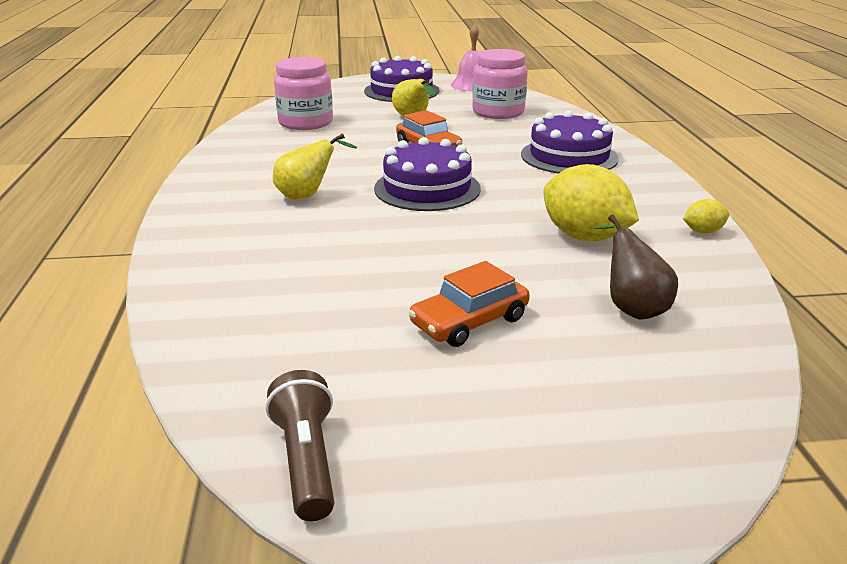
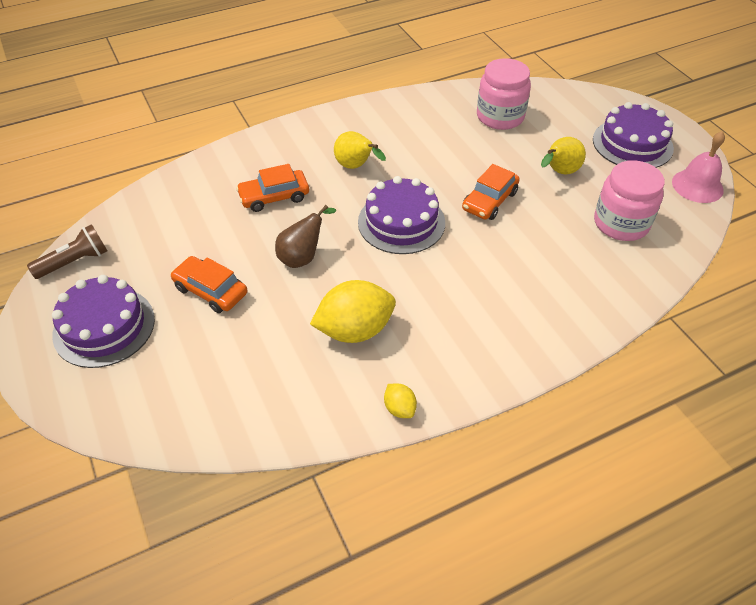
camera: 70 degrees right, 20 degrees up
(312, 251) = (274, 197): none -> orange car
(569, 156) = (527, 296): purple cake -> purple cake (104, 327)
(584, 237) = (355, 330): yellow lemon -> yellow lemon turned 45 degrees clockwise
(631, 307) = (252, 370): brown pear -> brown pear (303, 257)

